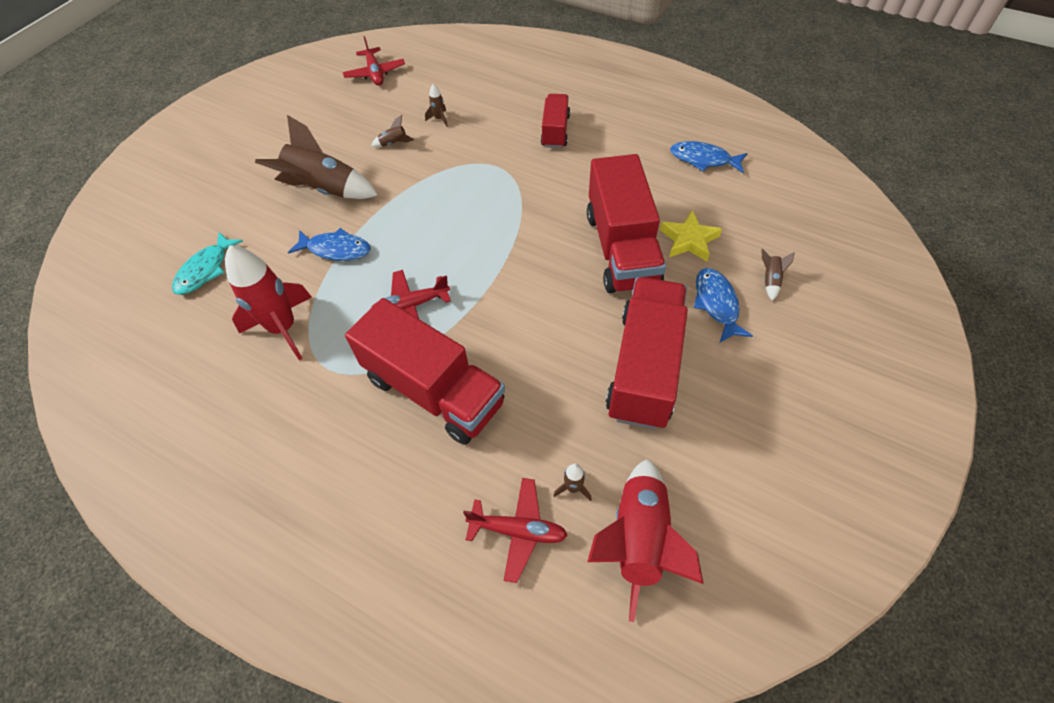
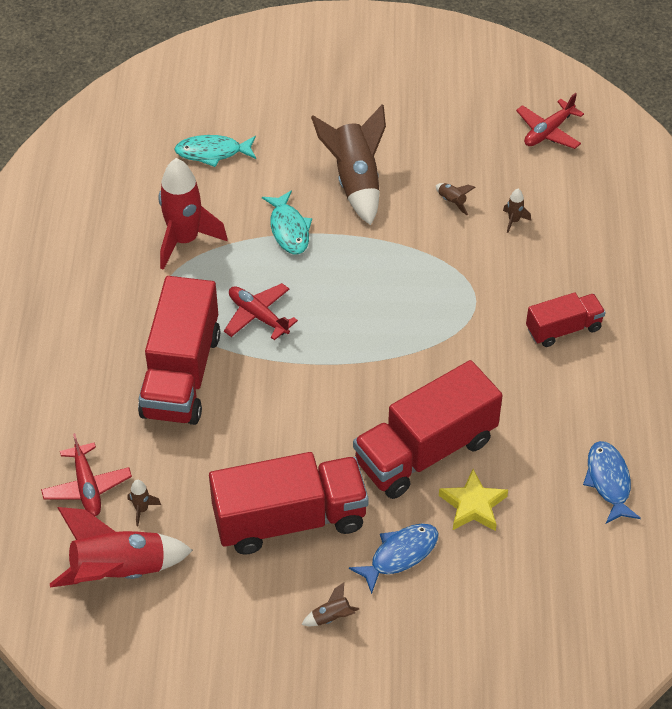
camera: 60 degrees right, 5 degrees down
(336, 249) = (289, 229): blue fish -> turquoise fish
(770, 280) = (459, 593): brown rocket -> brown rocket (331, 617)

